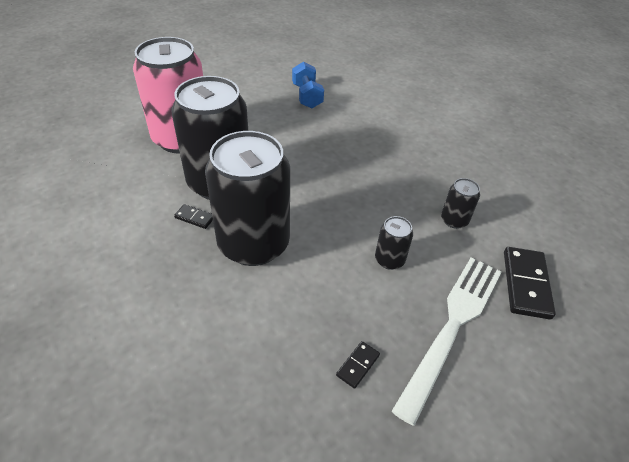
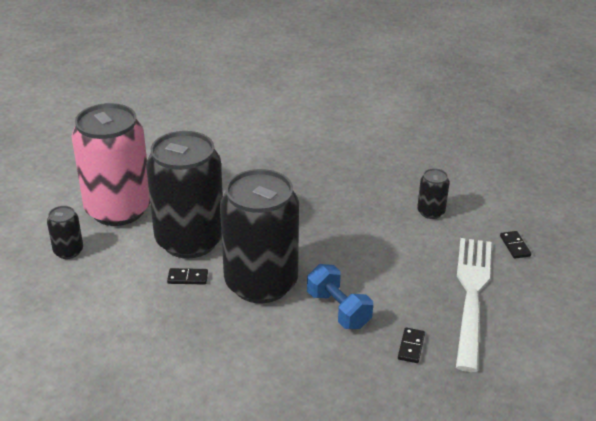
camera: 20 degrees left, 10 degrees down
(307, 96) = (222, 133): blue dumbbell -> blue dumbbell (338, 310)
(389, 260) = (392, 260): black can -> black can (68, 251)
(525, 284) = (515, 246): black domino -> black domino, size x0.50

